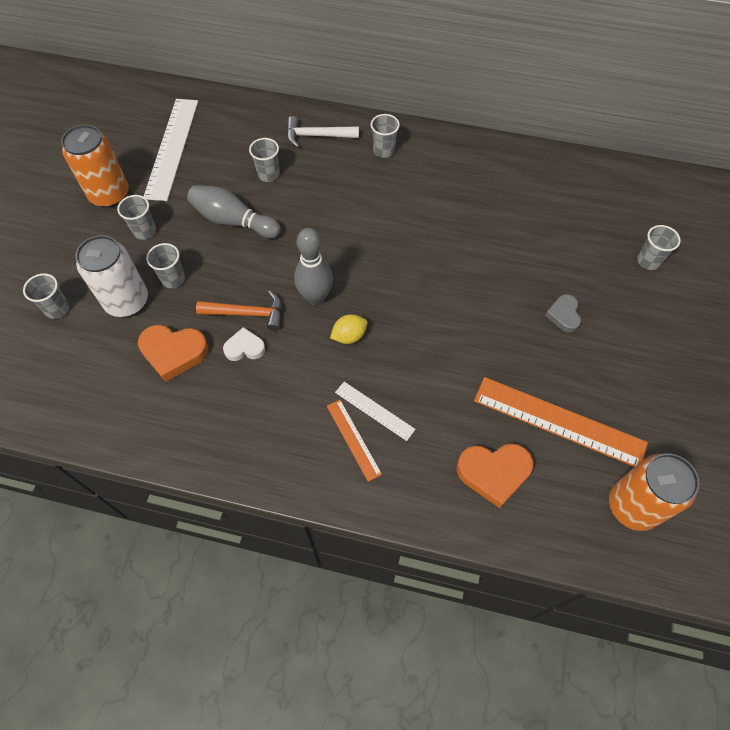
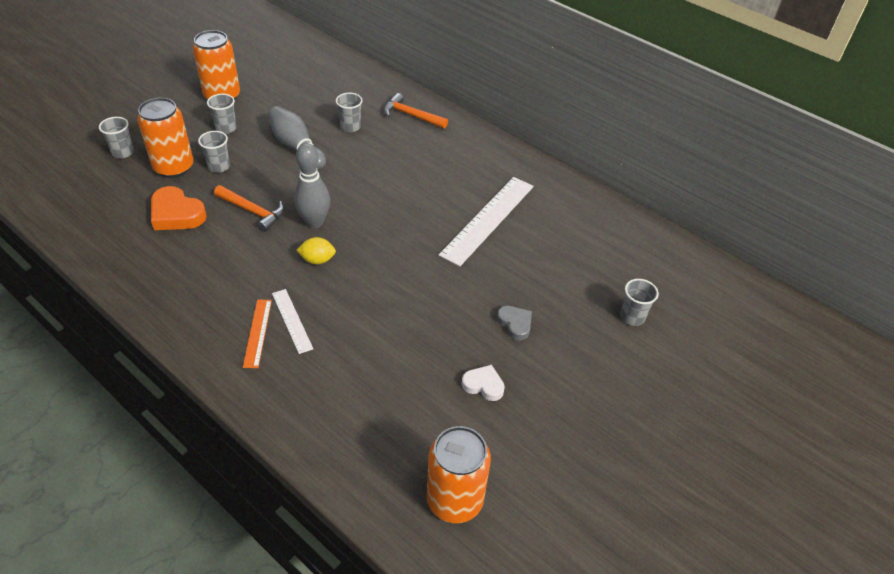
camera: 25 degrees right, 15 degrees down
(127, 301) = (174, 167): white can -> orange can
(171, 148) = (293, 83): white ruler -> white ruler (488, 219)
(245, 348) = (230, 233): white heart -> white heart (483, 385)
(317, 136) = (411, 115): white hammer -> orange hammer
(384, 150) = (458, 145): grey cup -> none
(493, 473) = (351, 412): orange heart -> none
(559, 422) = (441, 402): orange ruler -> none
(563, 315) = (515, 324): grey heart -> grey heart turned 120 degrees clockwise

